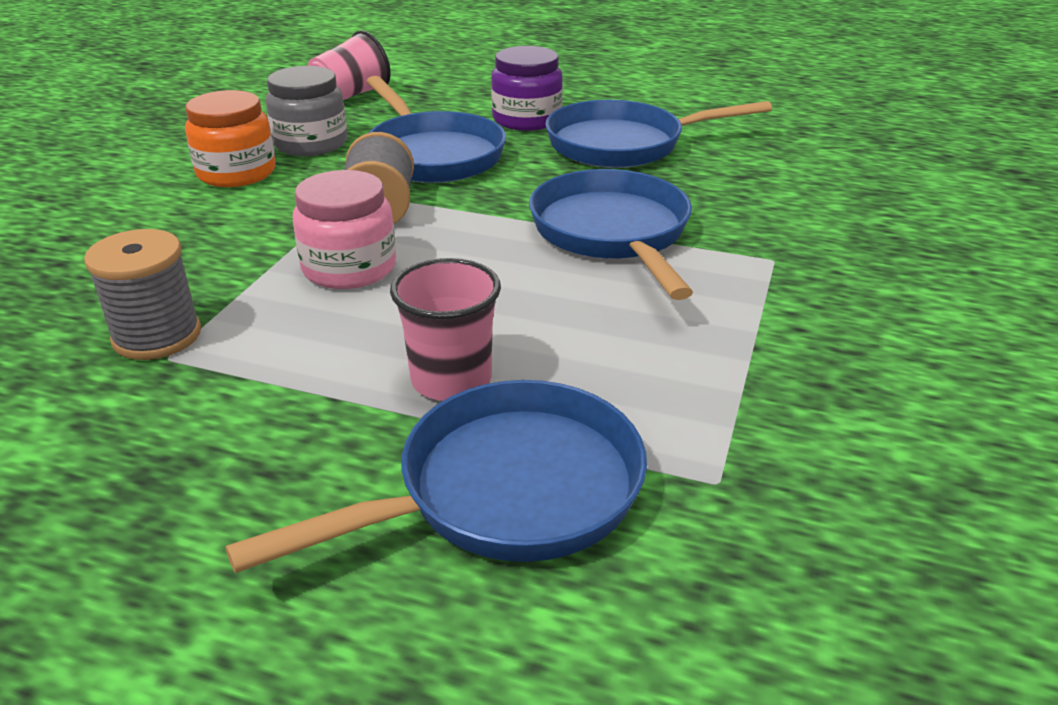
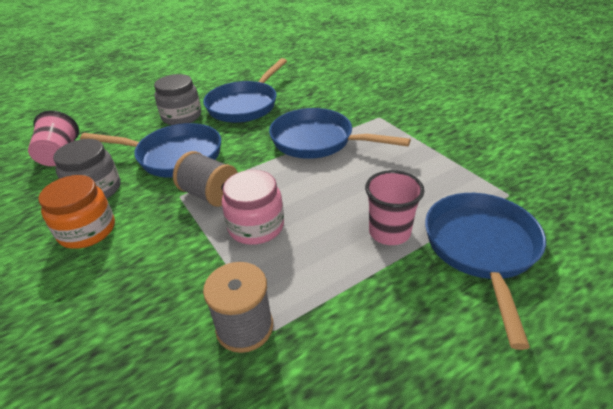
camera: 50 degrees left, 5 degrees up
(526, 119) = (182, 116): purple jar -> grey jar

